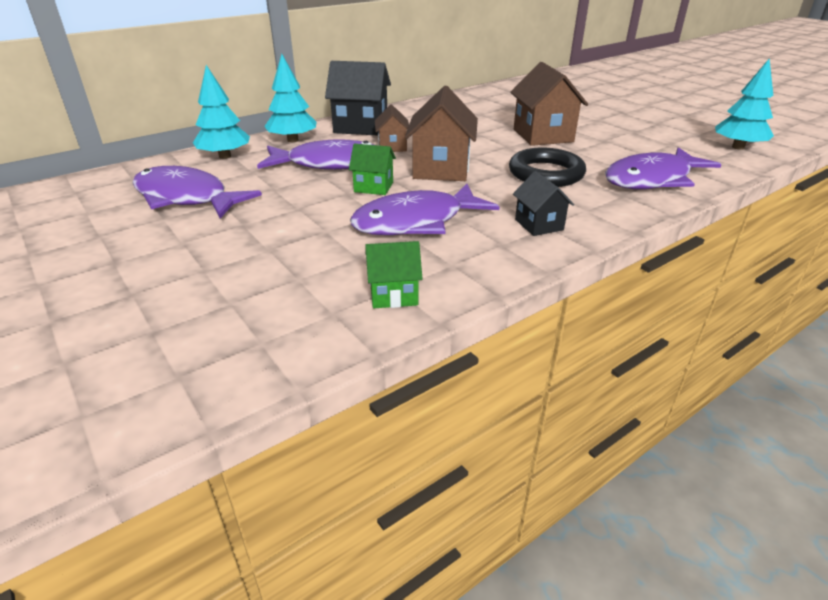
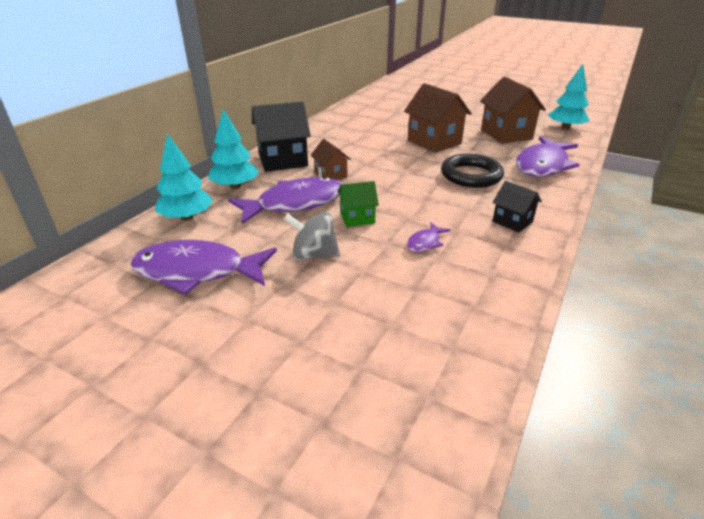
camera: 25 degrees left, 0 degrees up
(296, 208) = (314, 255): none -> grey spinning top
(393, 294) = (479, 314): green house -> none
(416, 222) = (425, 243): purple fish -> purple fish, size x0.45
(441, 169) = (392, 188): brown house -> brown house (506, 134)

